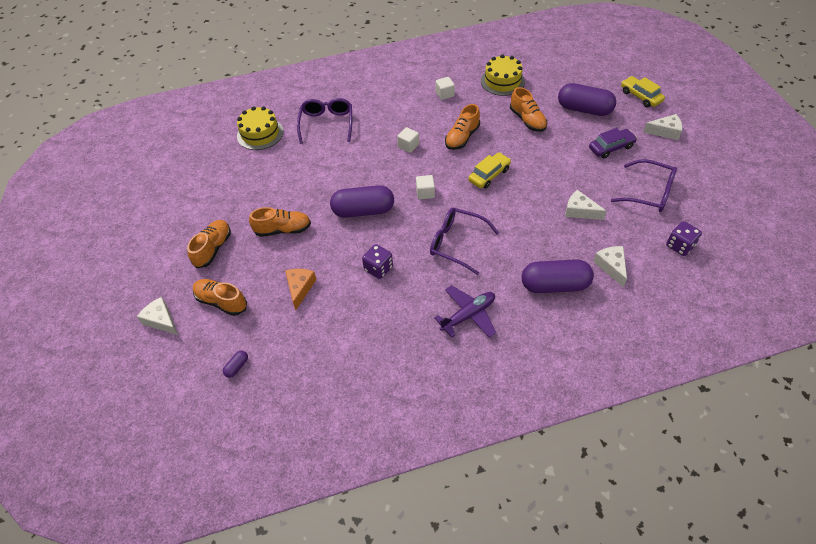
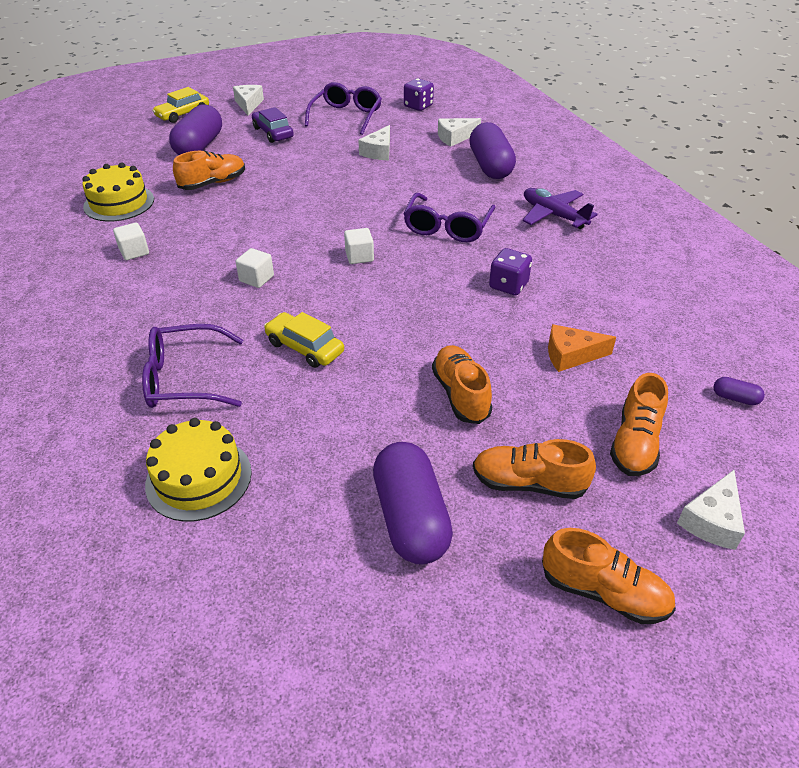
camera: 100 degrees left, 10 degrees down
(363, 211) = (403, 310): purple capsule -> purple capsule (411, 518)
(462, 137) = (242, 232): orange shoe -> orange shoe (604, 592)
(489, 175) = (321, 208): yellow car -> yellow car (305, 347)

